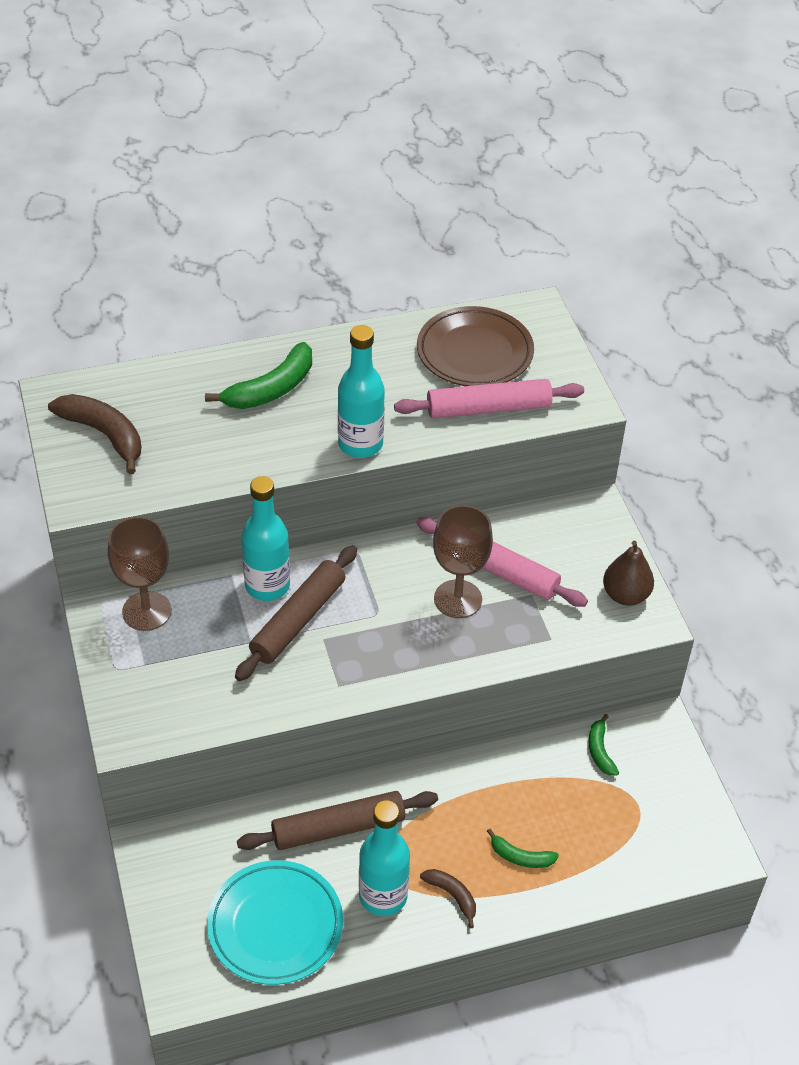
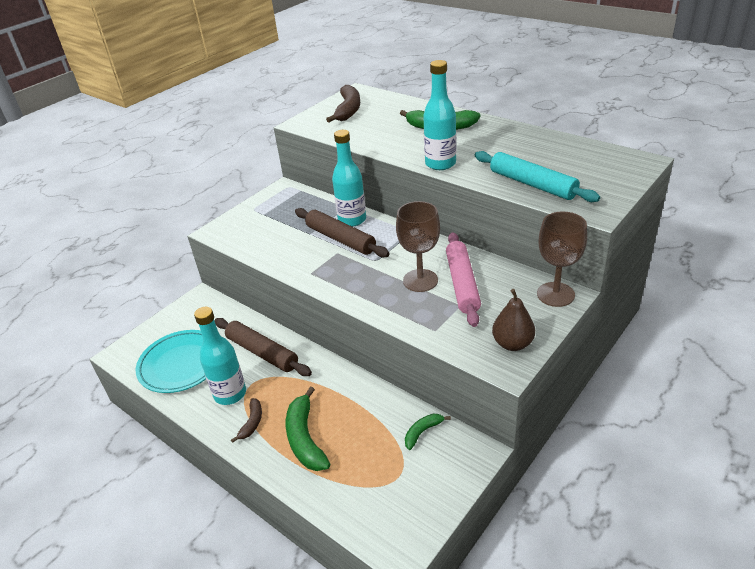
camera: 60 degrees right, 10 degrees down
(146, 611) = (296, 199): brown goblet -> brown goblet (555, 294)
(298, 620) = (340, 239): brown rolling pin -> brown rolling pin turned 45 degrees clockwise
(474, 352) = (568, 161): brown plate -> none
(488, 408) = (532, 184): pink rolling pin -> turquoise rolling pin
(520, 857) = (305, 438): green banana -> green banana, size x1.82

